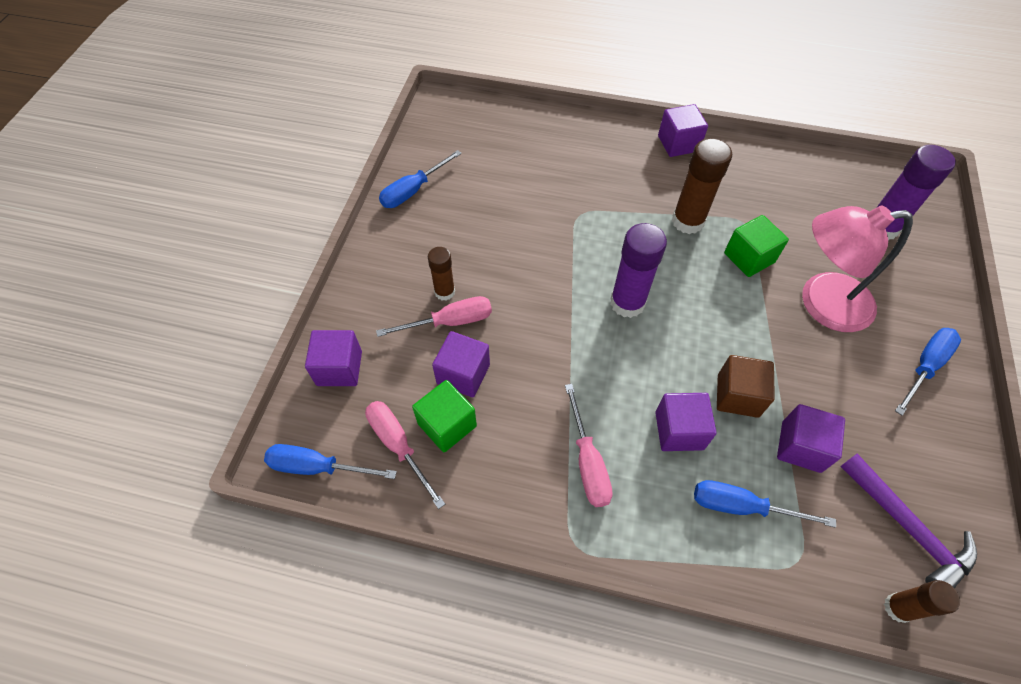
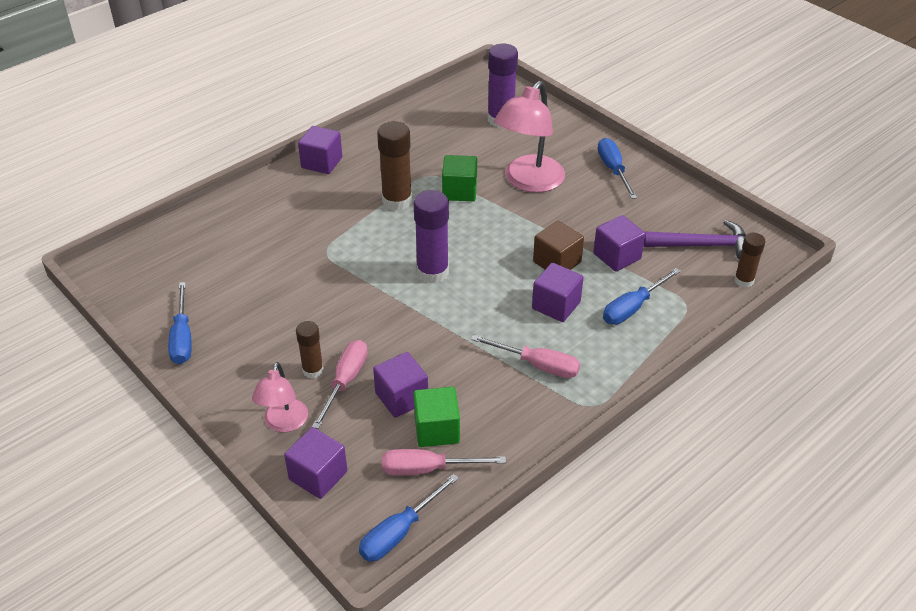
camera: 55 degrees left, 15 degrees down
(376, 310) = (284, 423): none -> pink lamp

